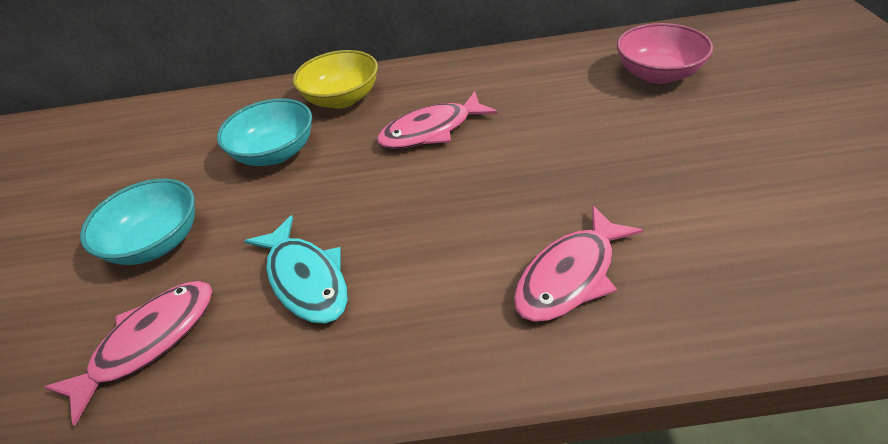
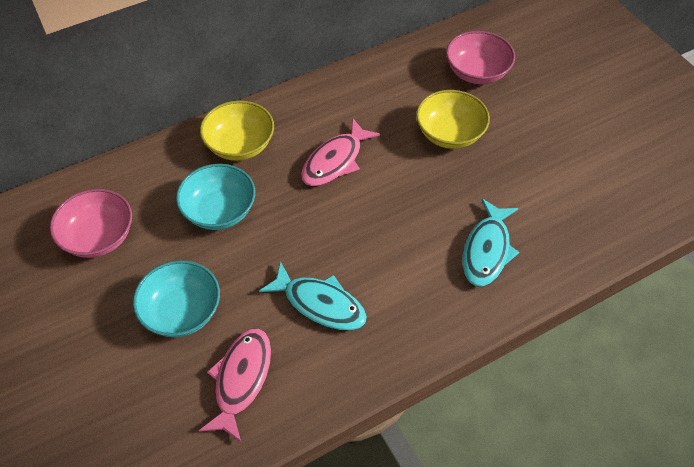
camera: 30 degrees left, 10 degrees up
(150, 151) = (99, 237): none -> pink bowl
(570, 275) = (487, 250): pink fish -> turquoise fish
(589, 129) = (450, 134): none -> yellow bowl

